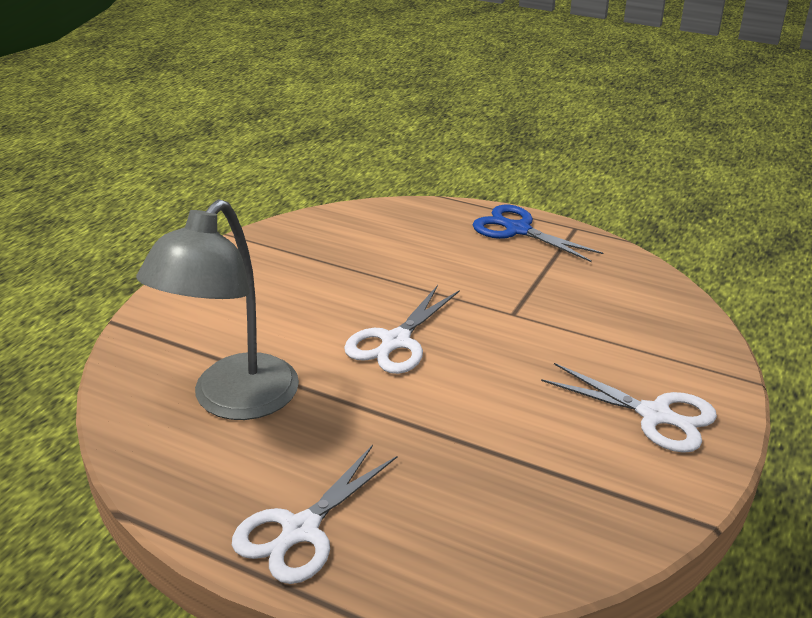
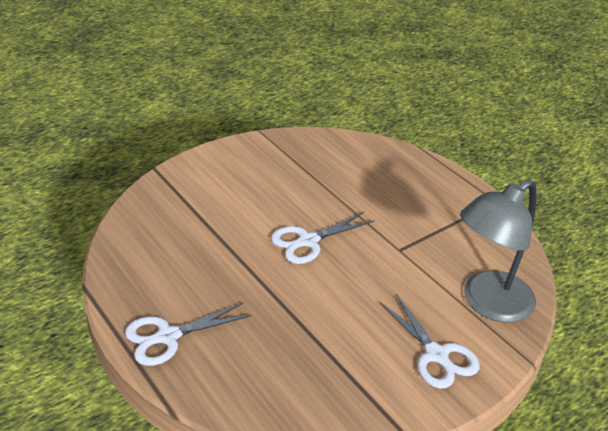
camera: 25 degrees right, 5 degrees up
(234, 401) = (186, 244): grey lamp -> grey lamp (488, 304)
(517, 230) = (452, 189): blue scissors -> none

